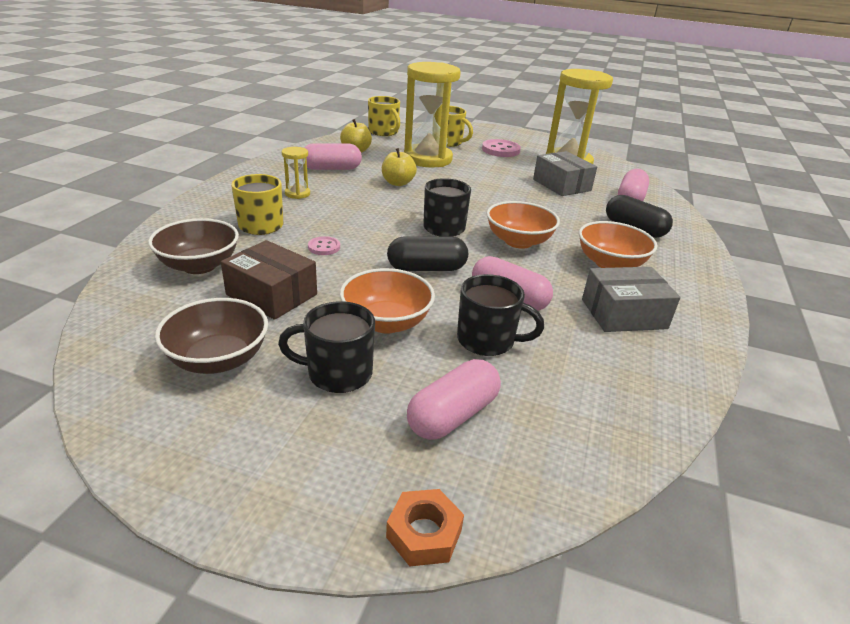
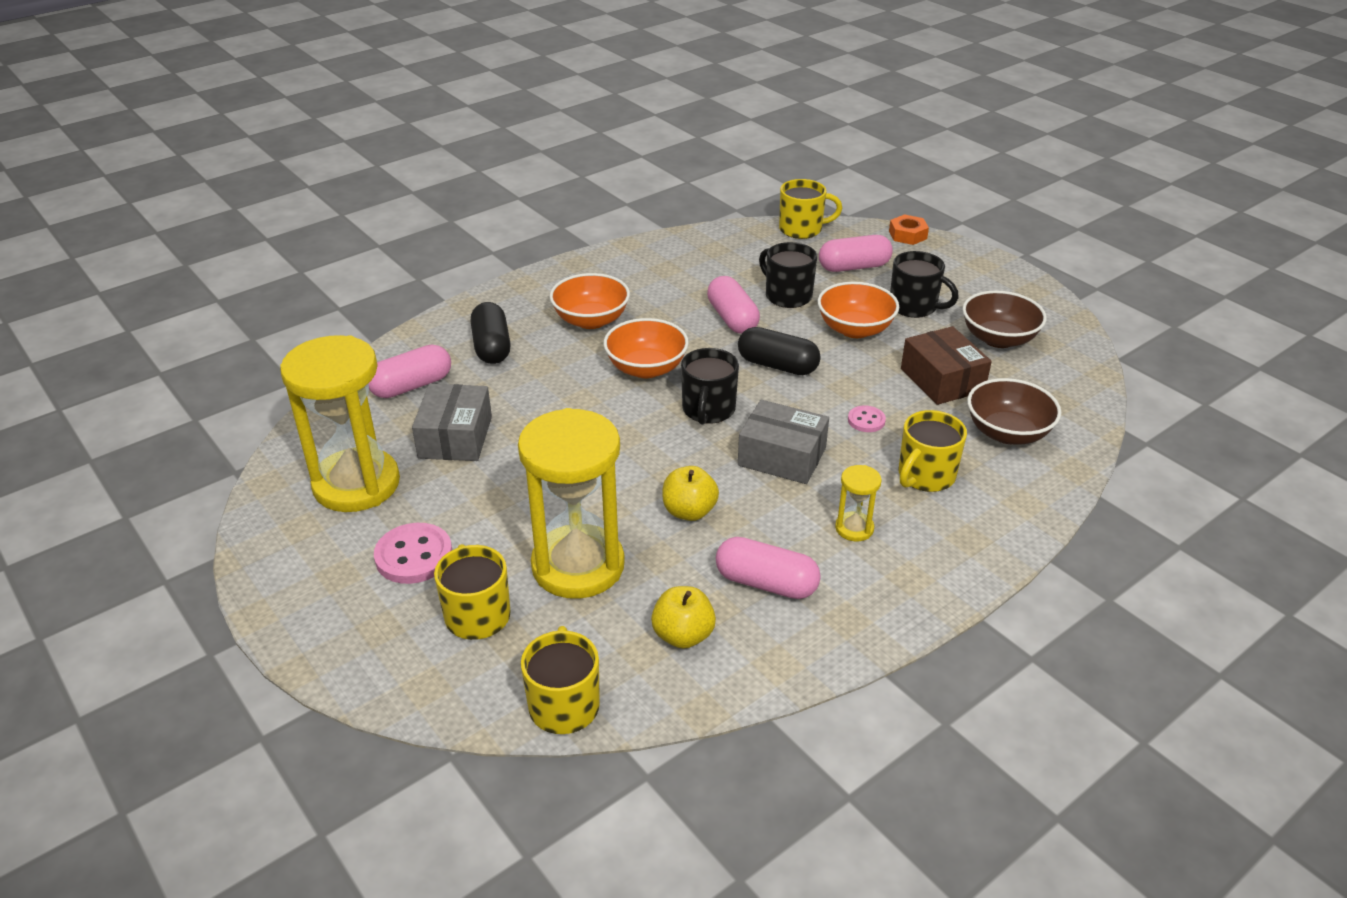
camera: 145 degrees left, 5 degrees up
(586, 469) = (802, 229): none -> yellow mug
(623, 314) = (653, 282): grey box -> grey box (782, 456)

